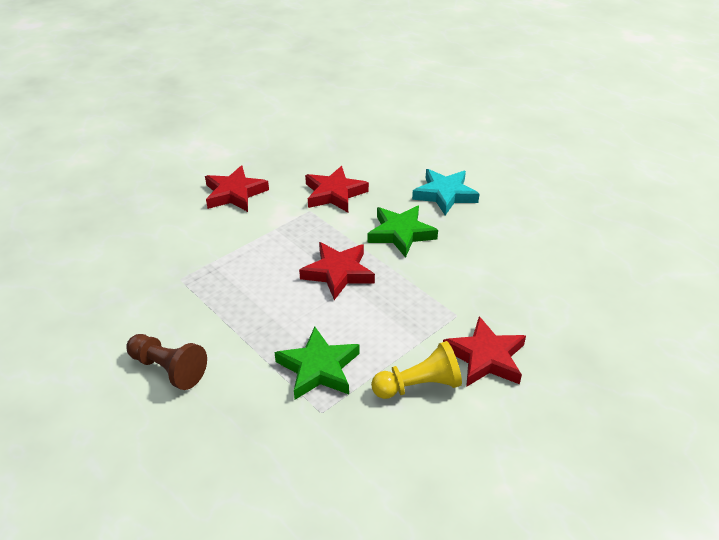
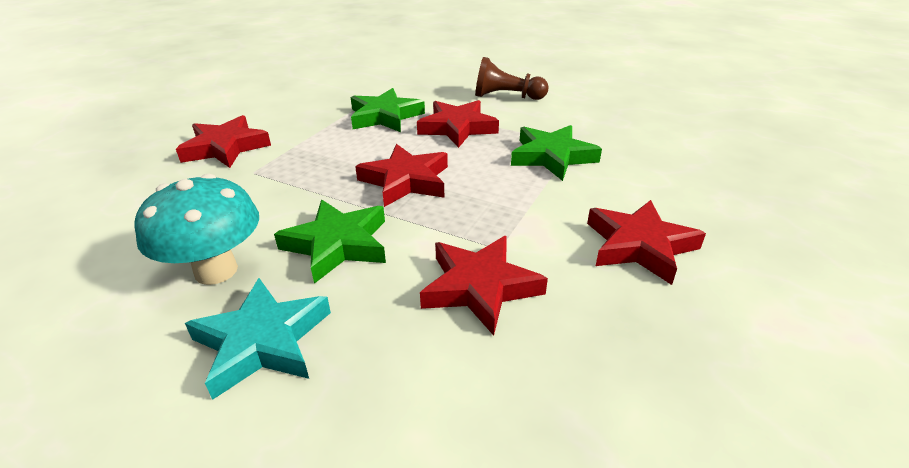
camera: 160 degrees right, 5 degrees down
(213, 268) = (552, 157): none -> green star
(259, 327) = (457, 128): none -> red star
(418, 385) = (292, 122): yellow pawn -> none
(472, 234) = (216, 270): none -> turquoise mushroom

